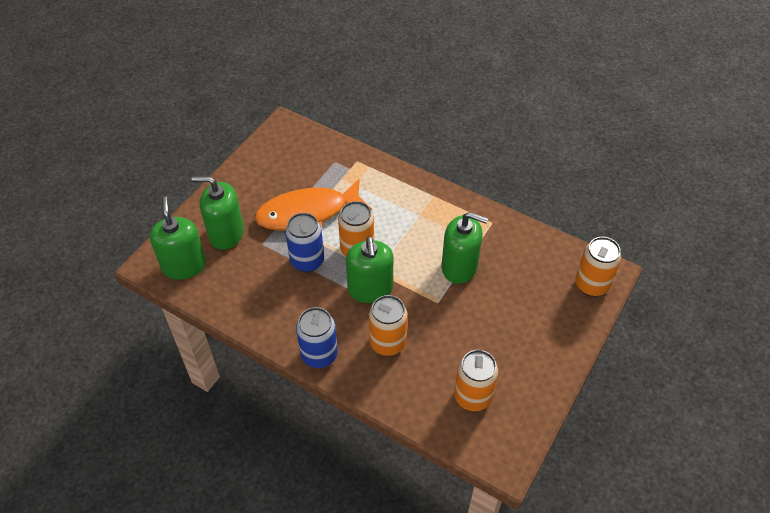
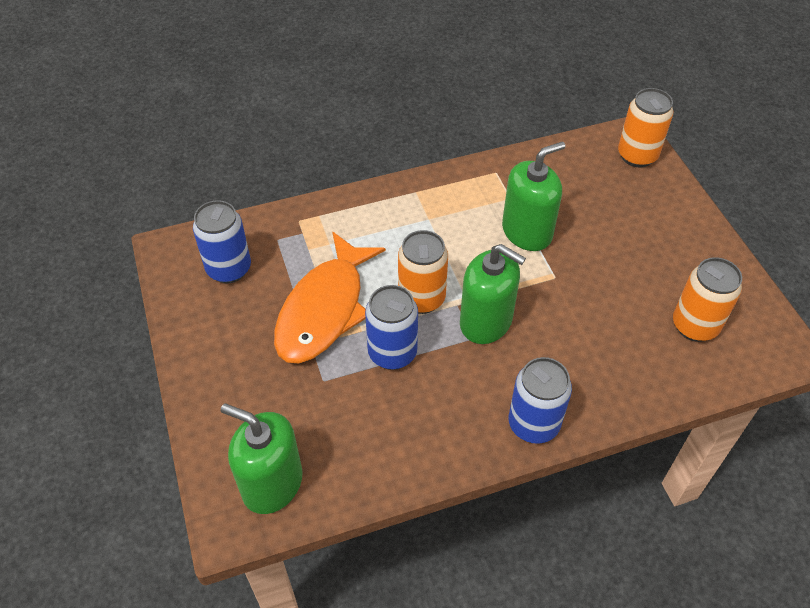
camera: 50 degrees left, 0 degrees up
(226, 233) = (269, 407): green soap dispenser -> none
(295, 157) = (229, 269): none -> blue can
(387, 343) = (570, 352): orange can -> none

